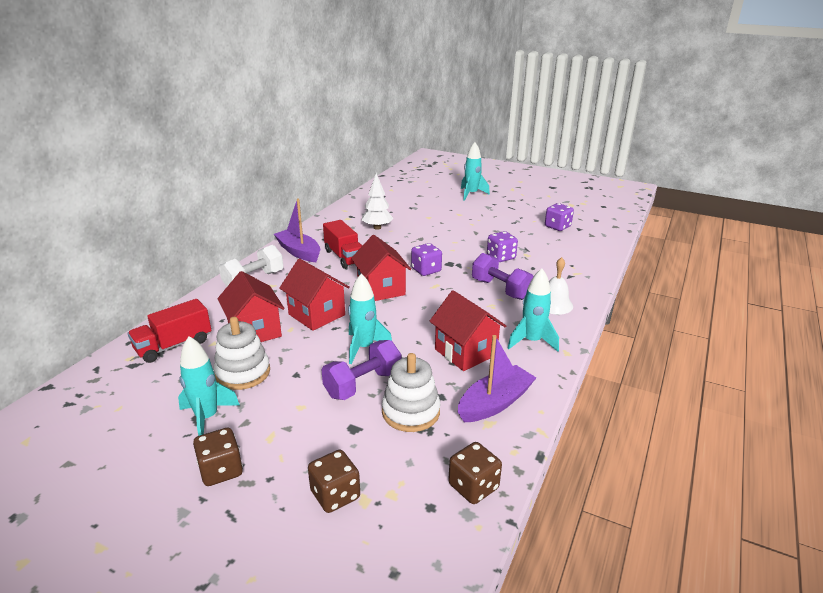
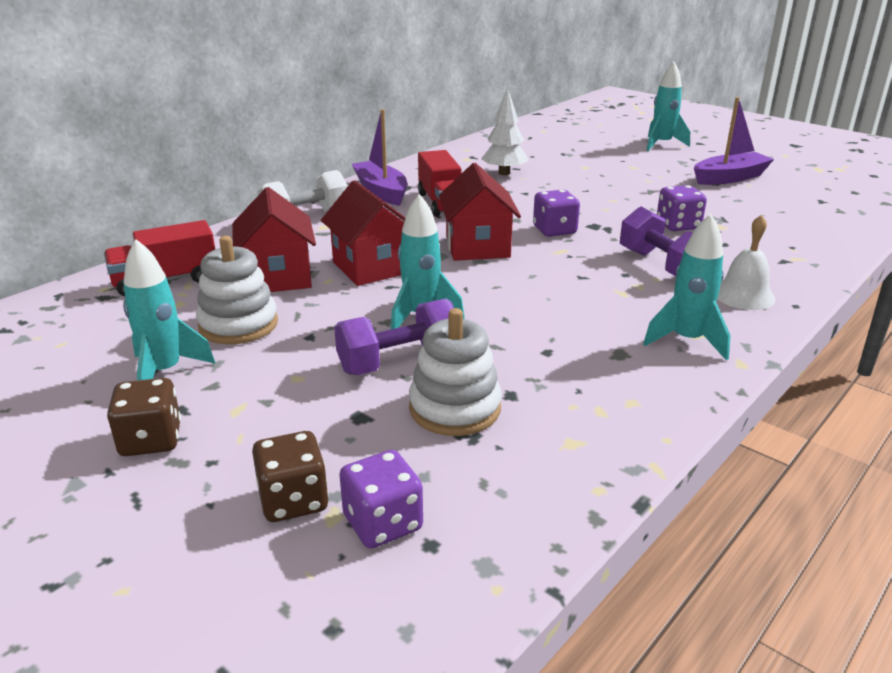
camera: 15 degrees right, 0 degrees up
(465, 352) = (573, 341): red house -> none
(473, 486) = (511, 528): brown dice -> none
(495, 403) = (593, 416): purple boat -> purple boat (729, 178)
(557, 227) = (785, 195): purple dice -> purple dice (383, 523)

